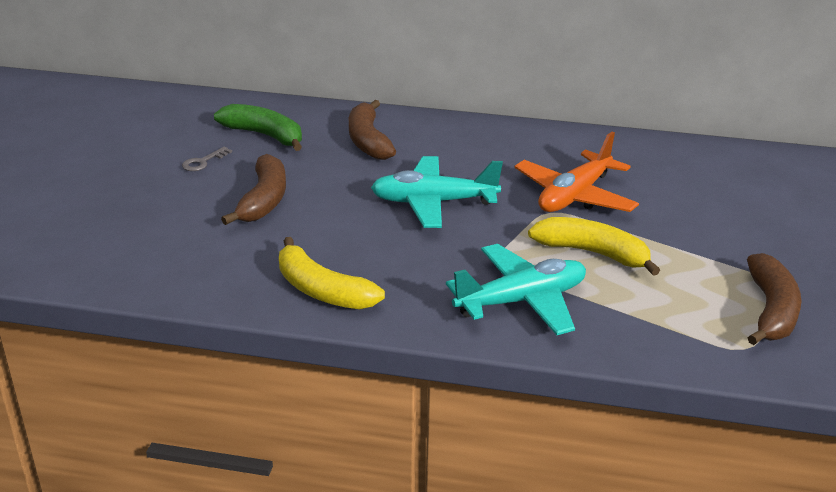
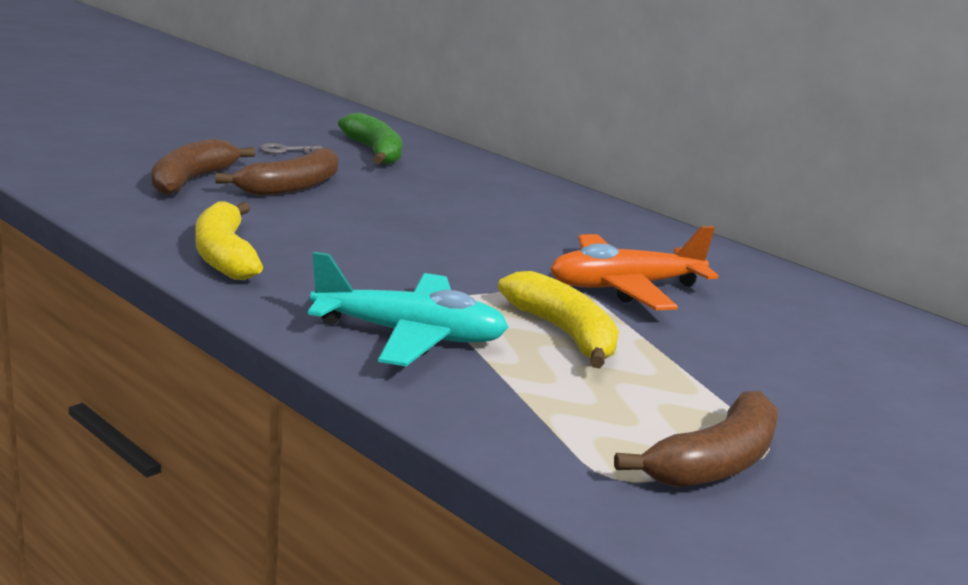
camera: 30 degrees right, 10 degrees down
(368, 141) = (468, 184): brown banana -> brown banana (192, 180)
(433, 202) = (453, 241): turquoise plane -> none

